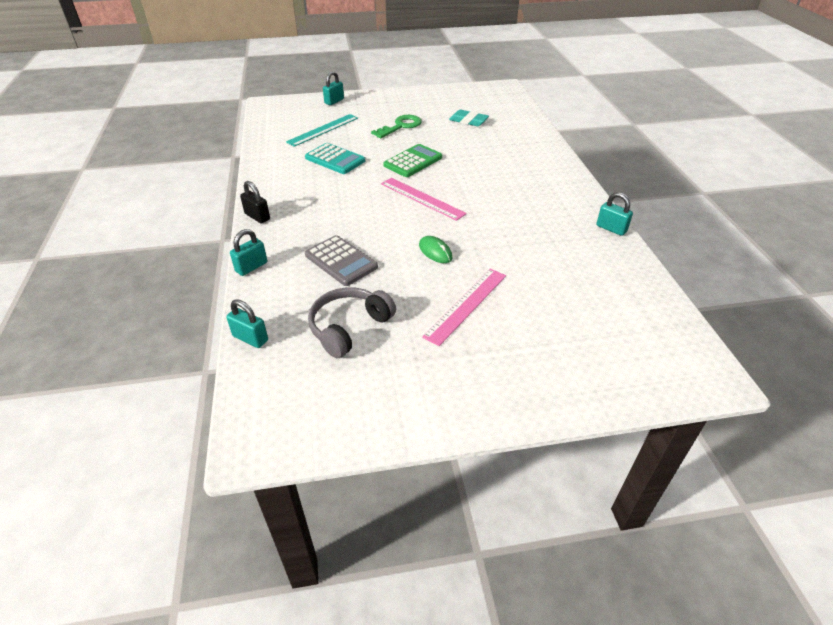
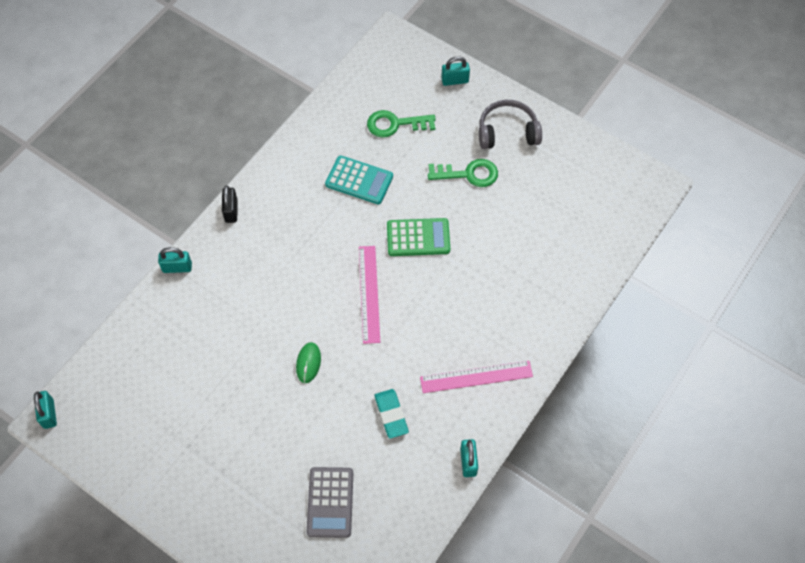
camera: 45 degrees right, 20 degrees up
(250, 338) = (117, 338): turquoise padlock -> turquoise padlock (49, 414)
(323, 130) = (395, 124): turquoise ruler -> green key
(335, 159) = (359, 180): turquoise calculator -> turquoise calculator turned 60 degrees counterclockwise
(341, 261) = (237, 314): grey calculator -> grey calculator (330, 502)
(349, 327) = (178, 382): grey headphones -> grey headphones (507, 132)
(466, 305) = (268, 433): pink ruler -> pink ruler (476, 377)
(468, 121) = (541, 217): turquoise eraser -> turquoise eraser (391, 415)

